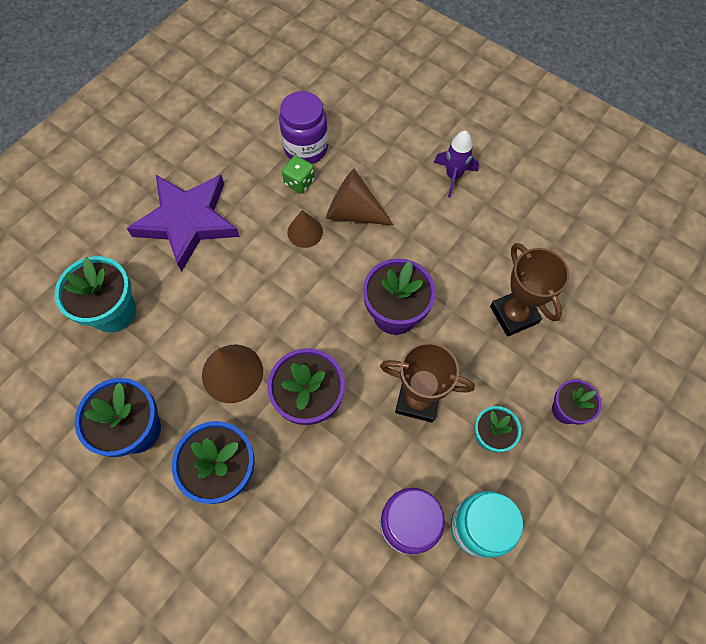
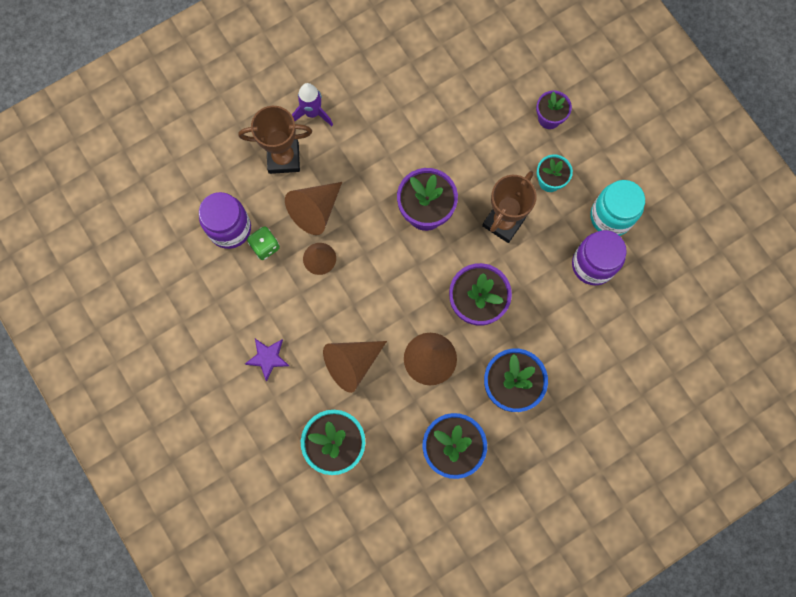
camera: 70 degrees left, 10 degrees up
(187, 222) = (268, 358): purple star -> purple star, size x0.43
(203, 298) = (352, 364): none -> brown cone
(514, 314) = (460, 121): brown trophy -> brown trophy (283, 158)

